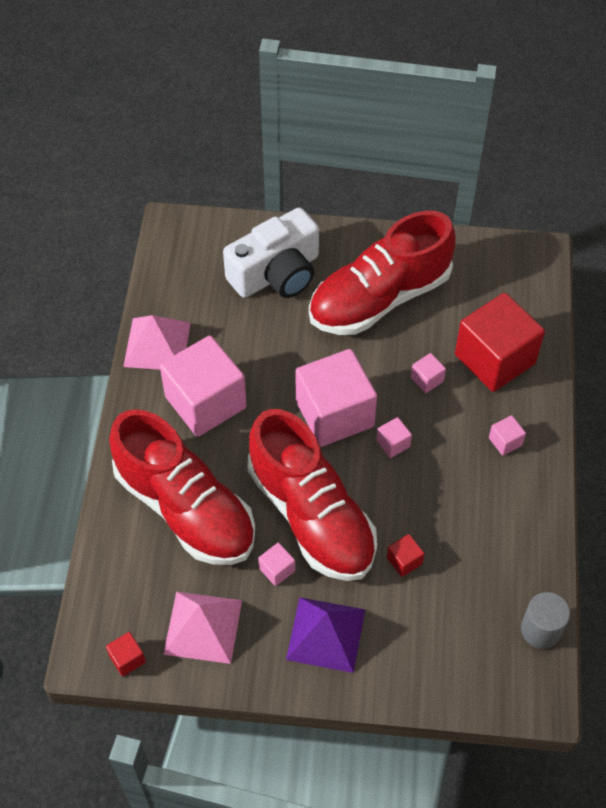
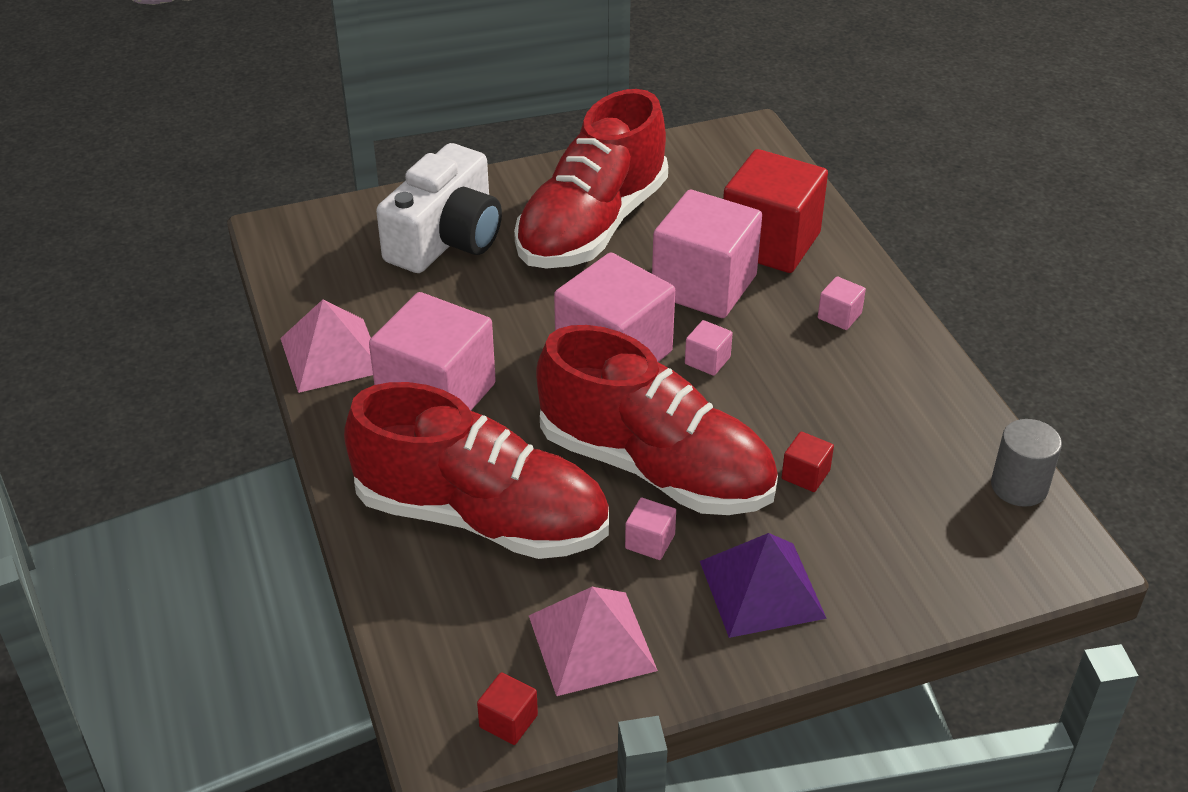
camera: 25 degrees left, 15 degrees down
(427, 379) = (704, 285): pink cube -> pink cube, size x2.47

